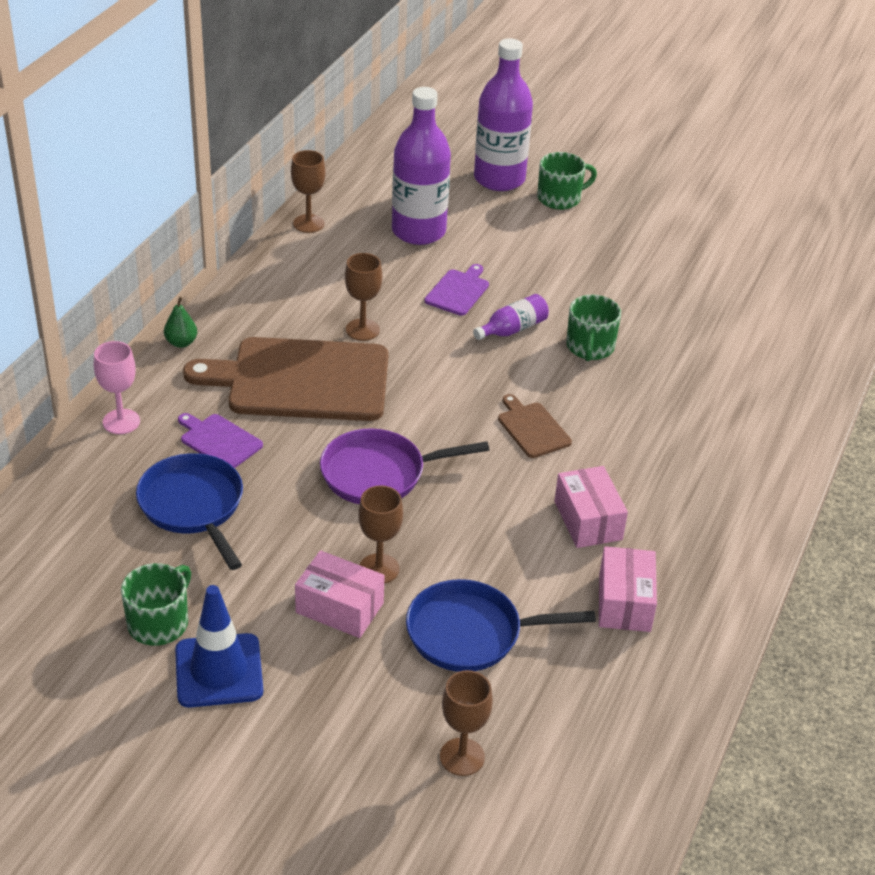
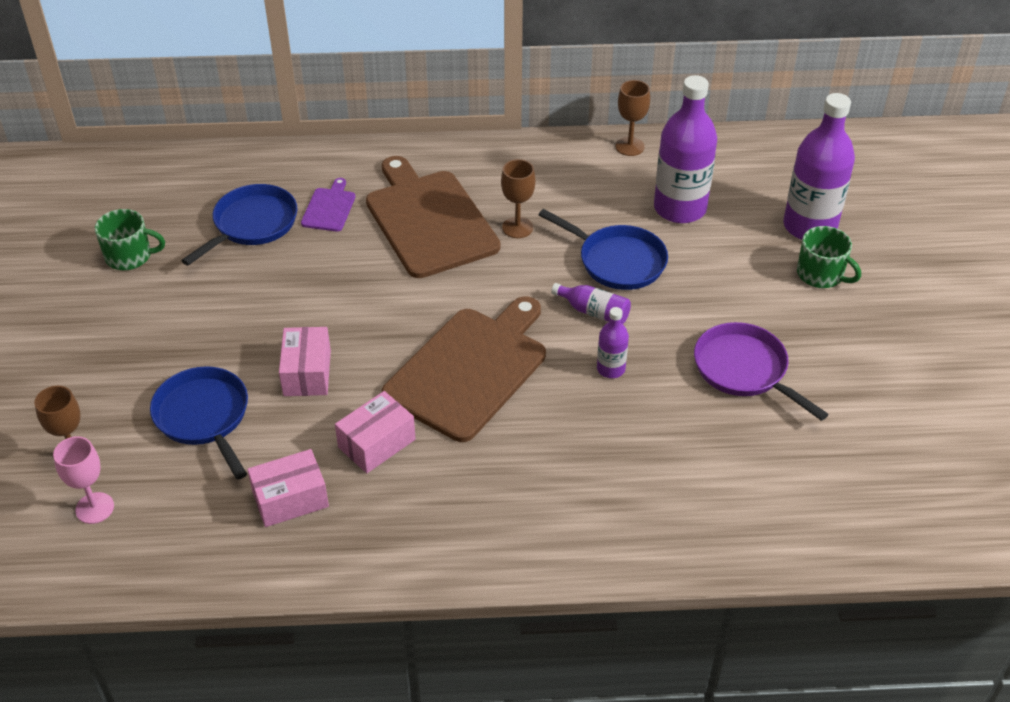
camera: 65 degrees right, 5 degrees up
(121, 421) = (316, 156): pink goblet -> pink goblet (94, 508)
(181, 343) = (424, 146): green pear -> none
(219, 671) = (99, 302): blue traffic cone -> none
(339, 608) = (192, 336): pink box -> pink box (307, 373)
(379, 473) = (350, 302): purple pan -> purple pan (744, 370)
(379, 569) = (244, 341): brown goblet -> none
(458, 291) = (617, 261): purple cutting board -> blue pan
(532, 428) = (470, 369): brown cutting board -> brown cutting board, size x2.27
(590, 347) = (611, 369): green mug -> purple bottle

